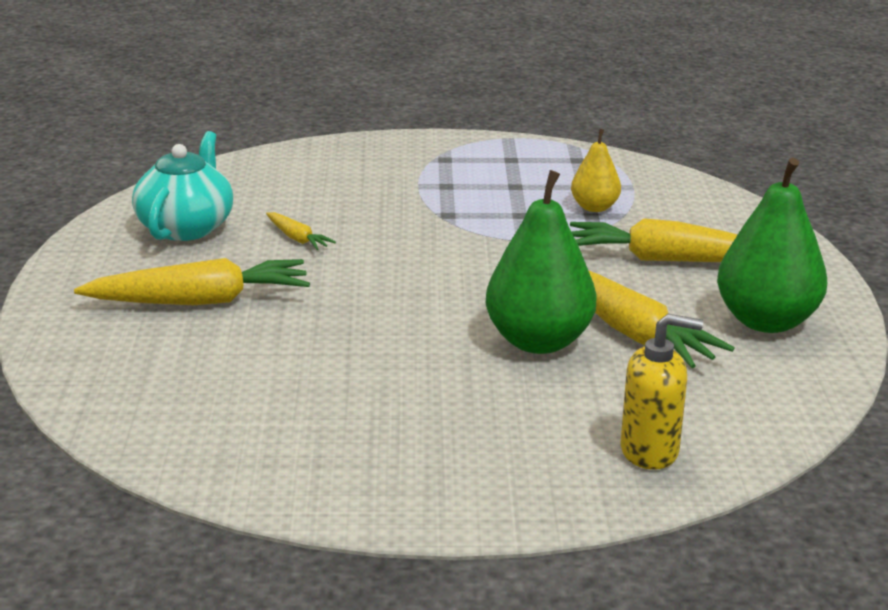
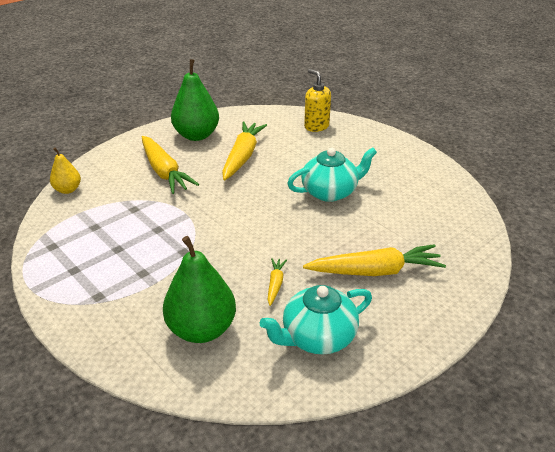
camera: 130 degrees left, 10 degrees up
(201, 301) = (375, 271): yellow carrot -> yellow carrot turned 135 degrees clockwise
(410, 355) = (330, 192): none -> turquoise teapot
(539, 342) = (278, 171): green pear -> green pear (202, 329)
(594, 207) = (122, 212): yellow pear -> yellow pear (68, 190)

